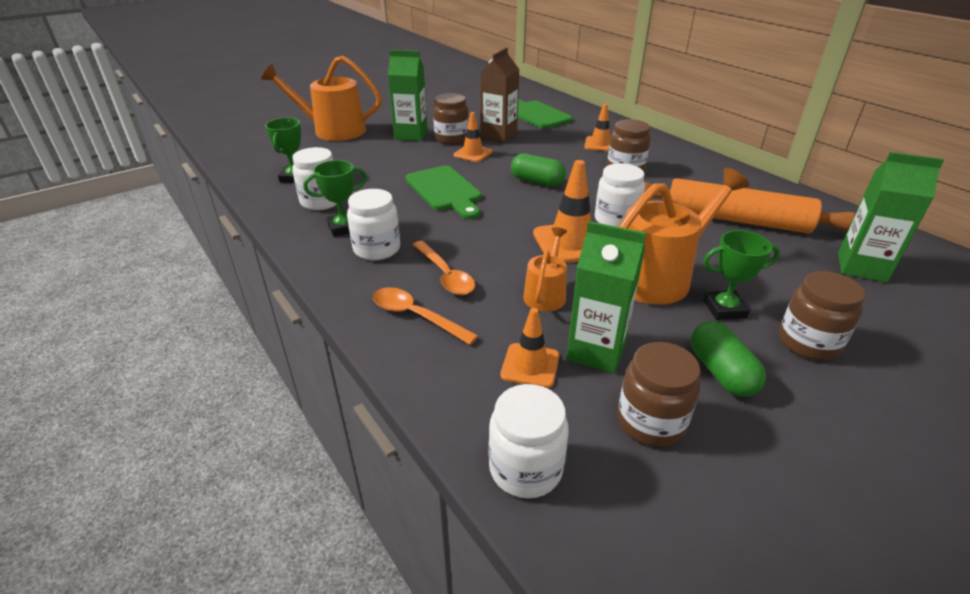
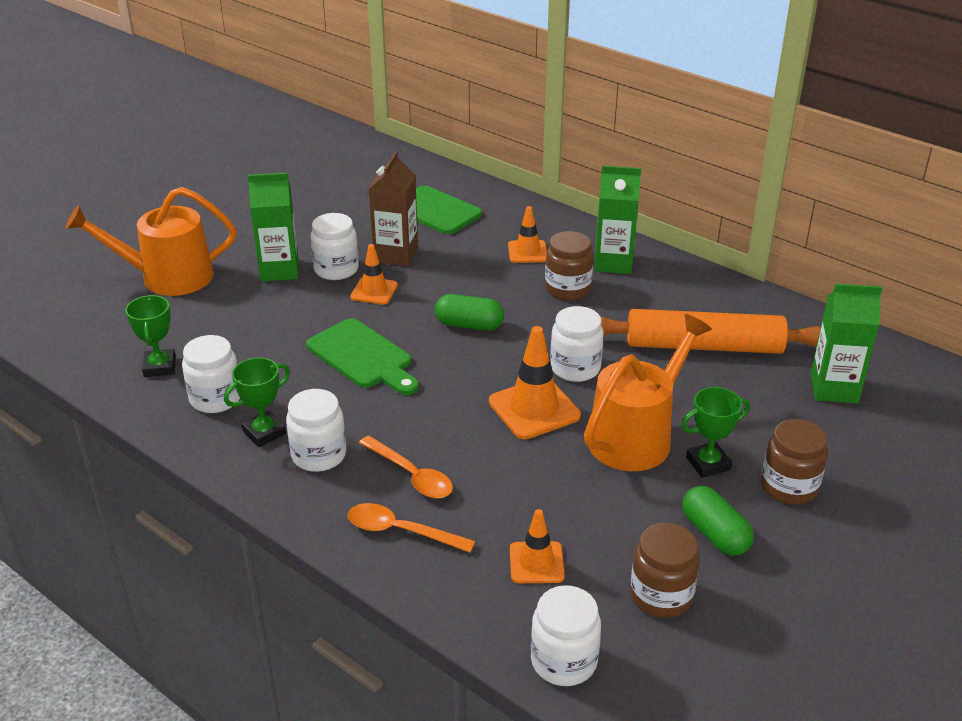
camera: 15 degrees left, 0 degrees up
(451, 139) = (336, 269): brown jar -> white jar
(545, 294) = (527, 479): orange watering can -> none
(596, 351) = (595, 534): green carton -> green carton (613, 263)

